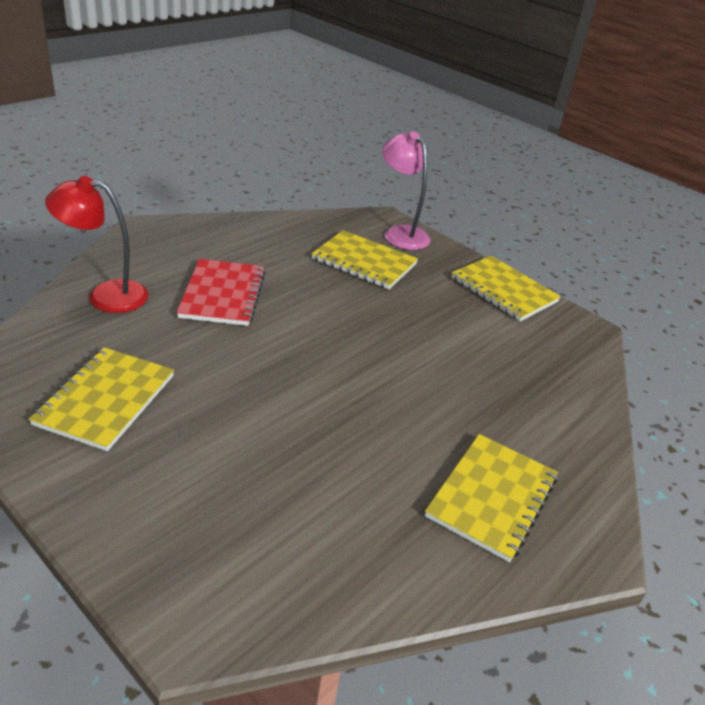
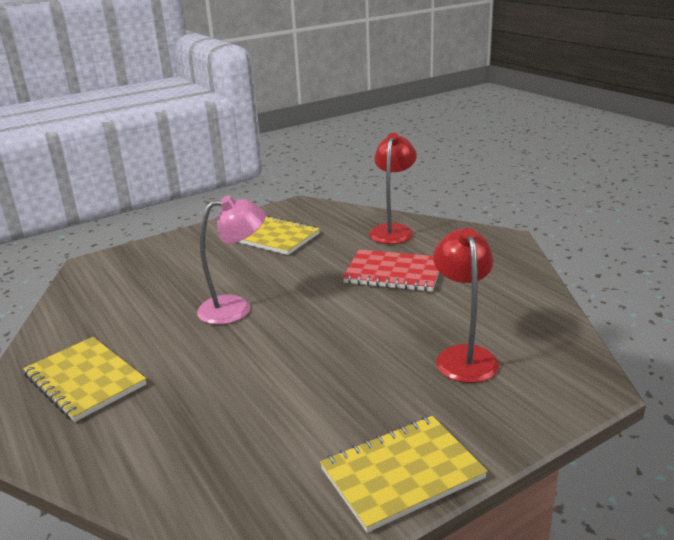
camera: 110 degrees right, 10 degrees down
(364, 262) = (464, 356): yellow notebook -> red lamp
(400, 233) = (550, 396): pink lamp -> pink lamp (236, 308)

